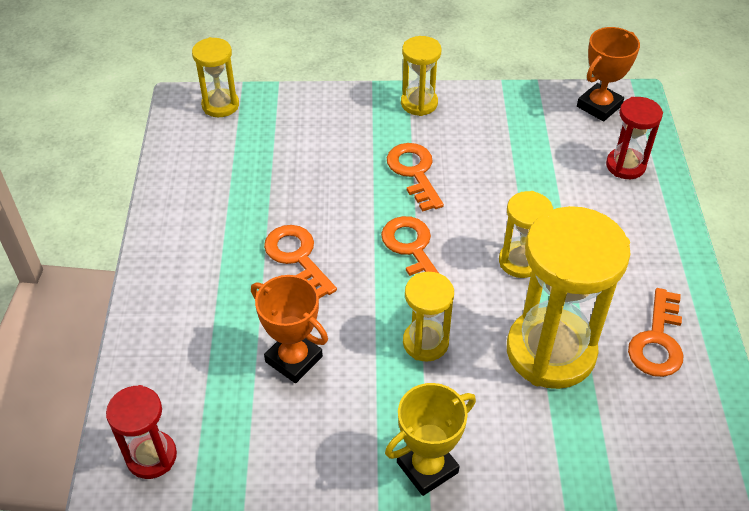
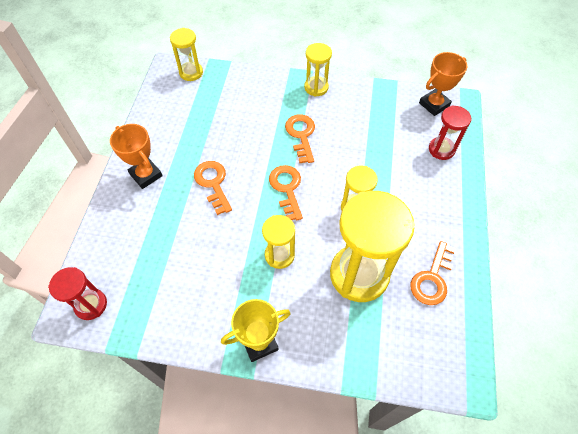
camera: 10 degrees right, 10 degrees up
(294, 359) = (194, 253): orange trophy -> orange trophy (146, 175)

